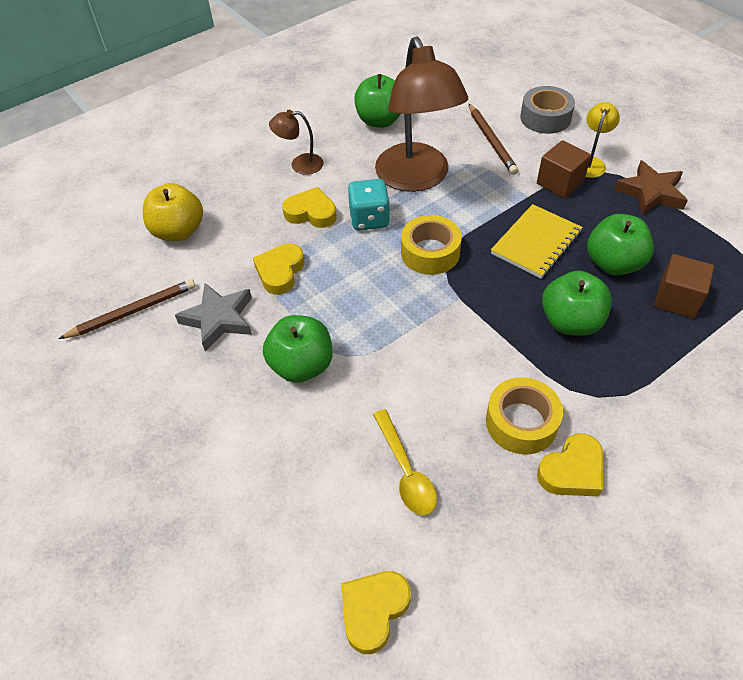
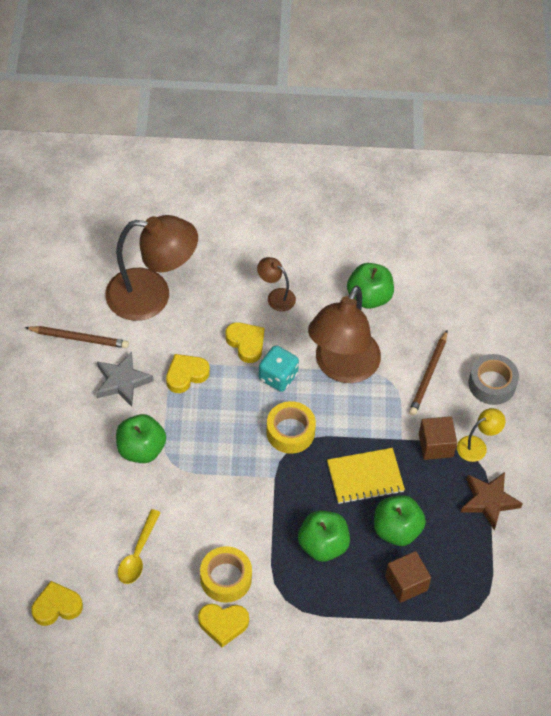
camera: 35 degrees right, 5 degrees up
(178, 231) = (152, 296): yellow apple -> brown lamp

